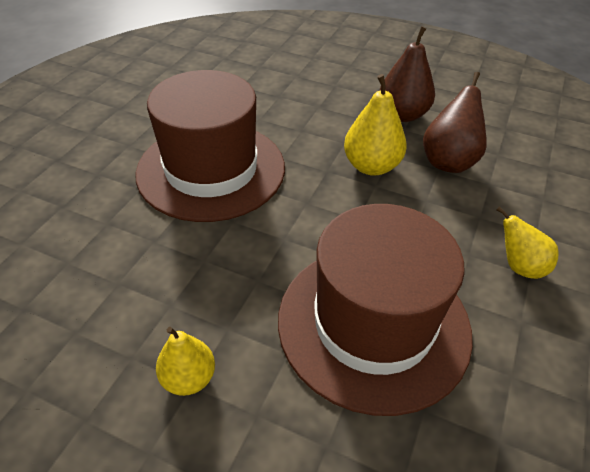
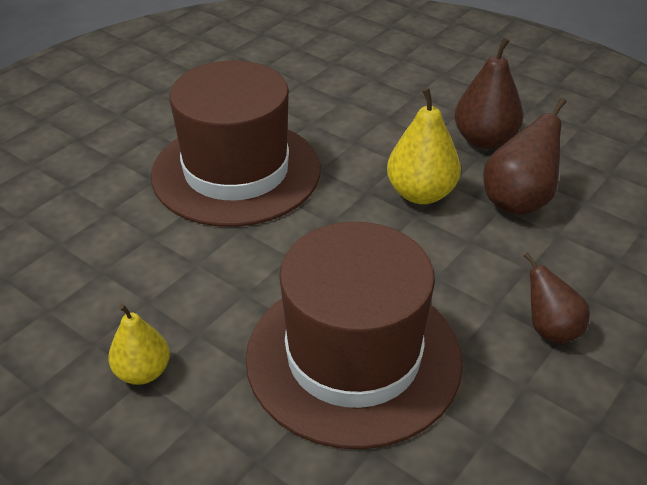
camera: 15 degrees right, 5 degrees down
(519, 266) = (550, 329): yellow pear -> brown pear

